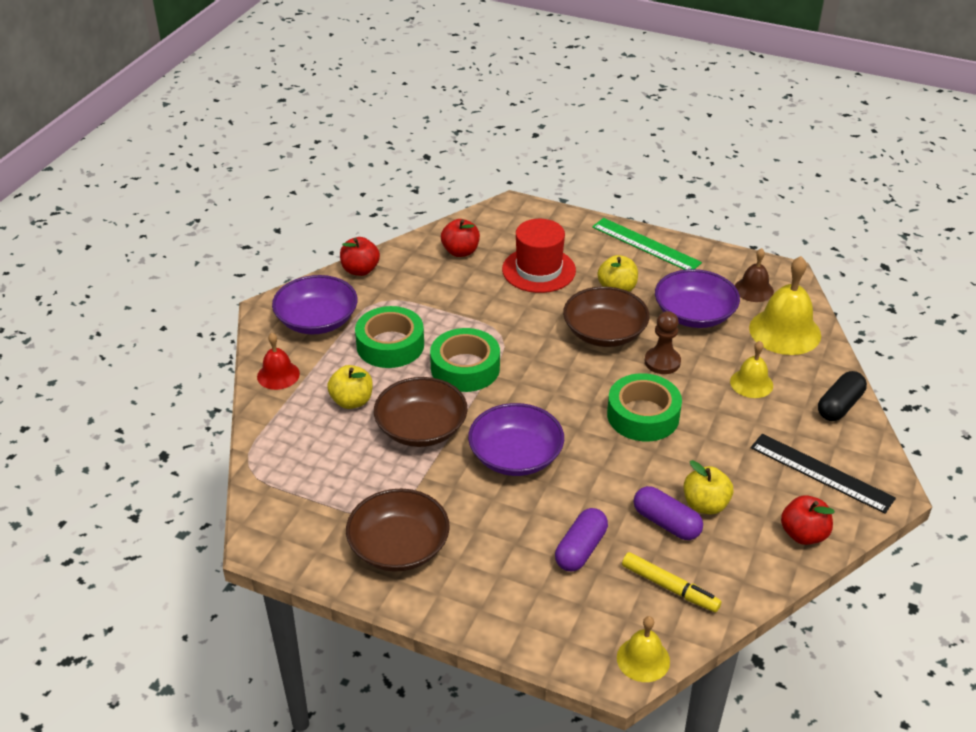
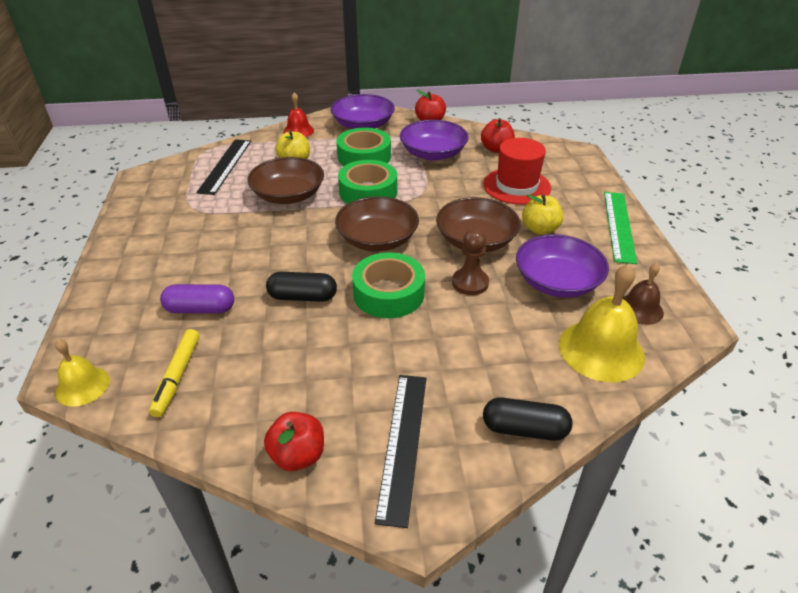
camera: 60 degrees right, 0 degrees up
(307, 461) = (225, 166): none -> black ruler
(399, 546) = (162, 225): brown bowl -> brown bowl (377, 239)
(515, 456) = (288, 244): purple bowl -> purple bowl (433, 153)
(610, 472) = (303, 297): none -> black capsule
(666, 523) = (259, 349): purple capsule -> none
(705, 505) = (298, 368): yellow apple -> none
(751, 383) = (496, 349): yellow bell -> none

